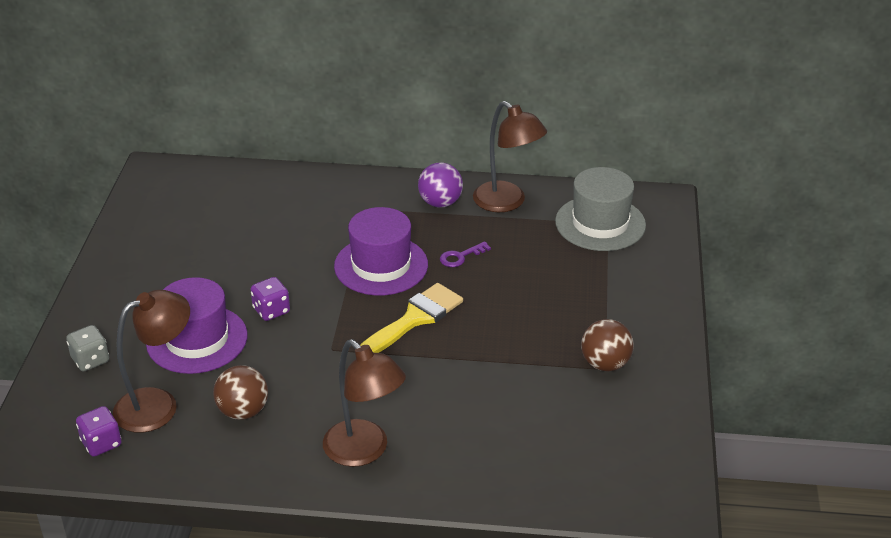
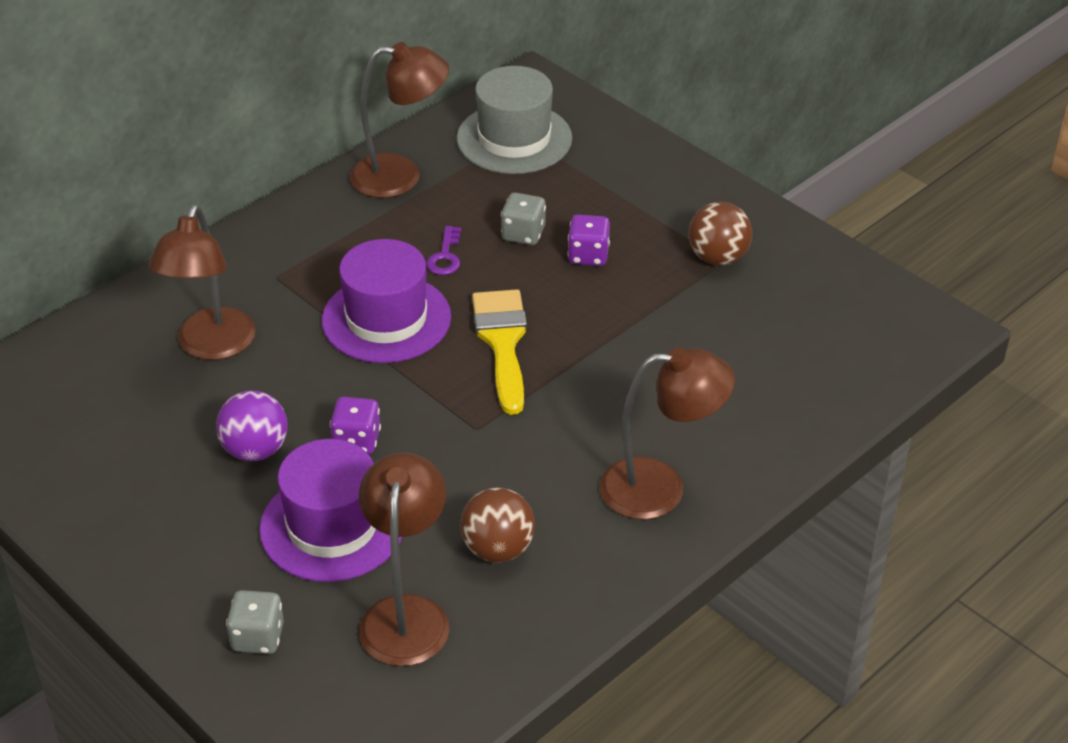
camera: 50 degrees left, 5 degrees up
(101, 443) = (418, 696): purple dice -> purple dice (588, 255)
(286, 220) = (211, 346): none -> brown lamp
(440, 203) = (338, 220): purple ball -> purple ball (255, 450)
(519, 274) = (523, 234): none -> grey dice

